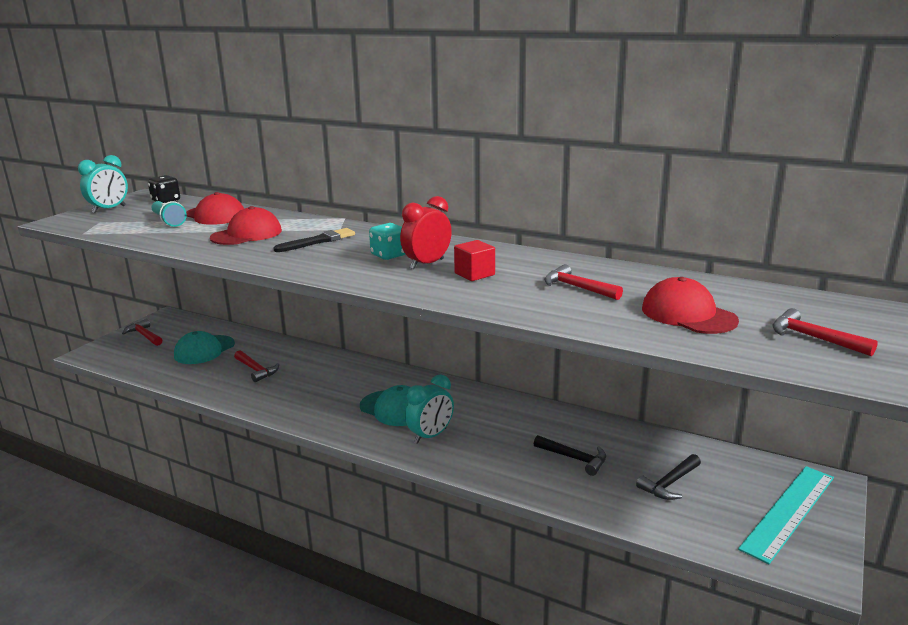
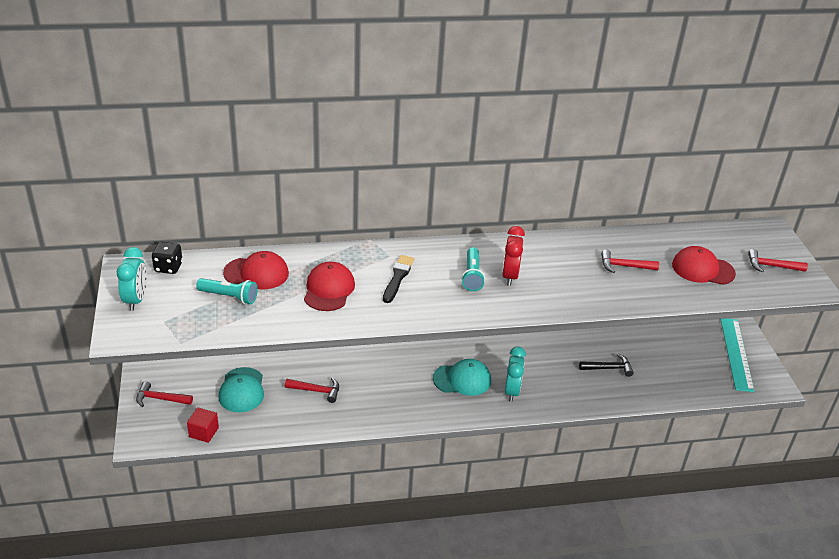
camera: 40 degrees left, 15 degrees up
(389, 255) = (472, 276): turquoise dice -> turquoise flashlight
(474, 274) = (552, 275): red cube -> red cube (204, 432)
(669, 484) = (671, 362): black hammer -> none

